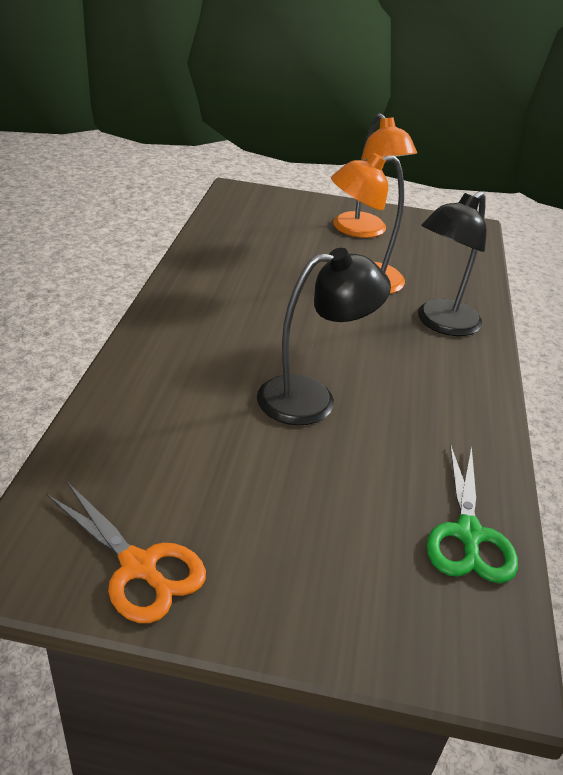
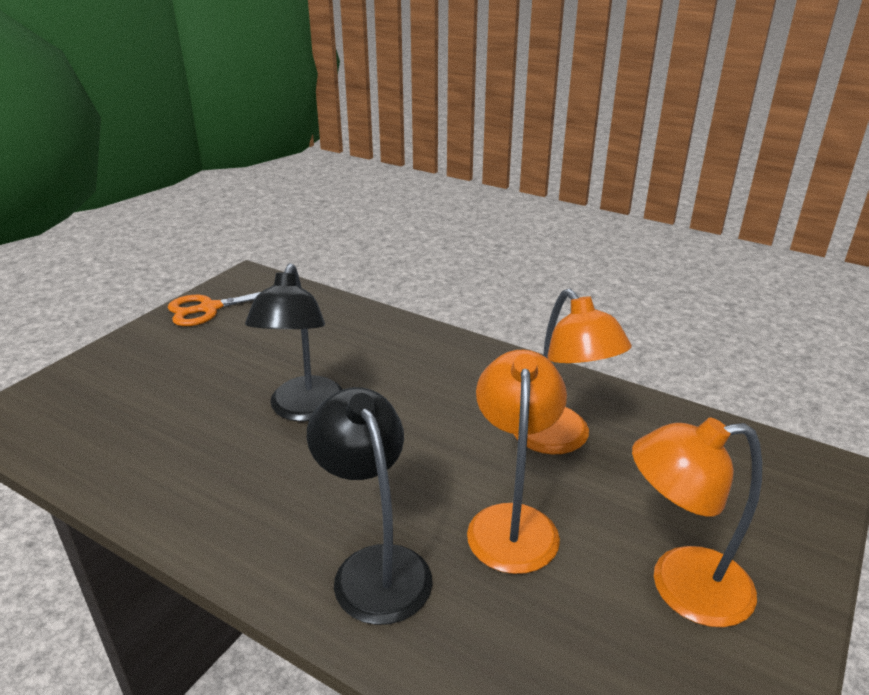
camera: 115 degrees right, 5 degrees down
(267, 268) = (559, 440): none -> orange lamp
(468, 534) = (88, 445): green scissors -> none

